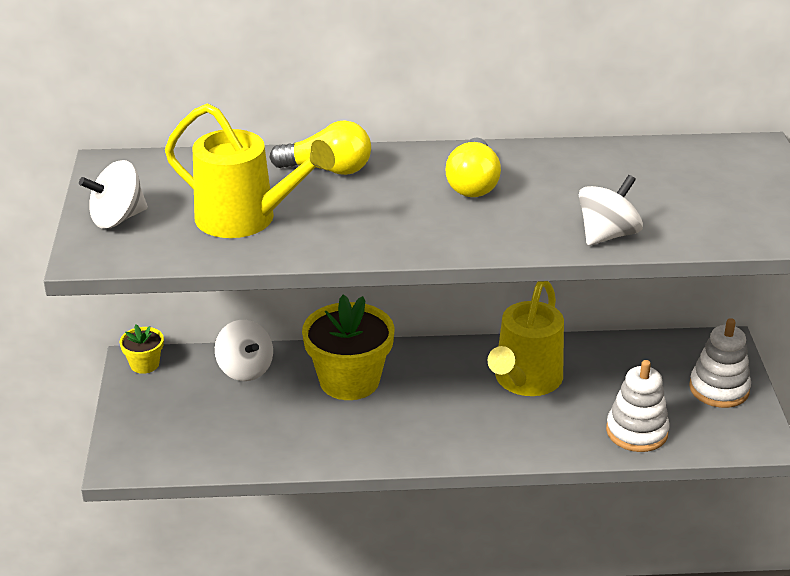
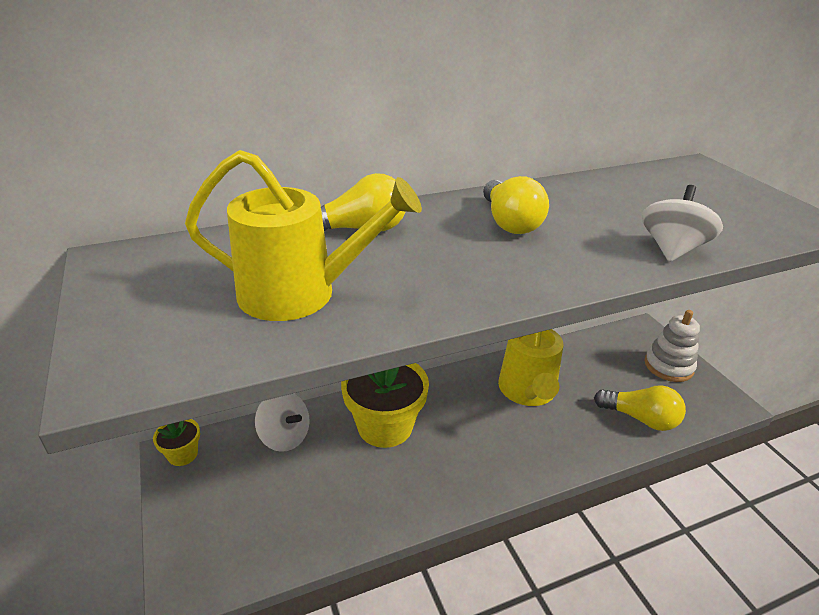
camera: 20 degrees left, 0 degrees up
(117, 218) = (136, 320): white spinning top -> none
(636, 431) = (640, 418): white stacking toy -> yellow light bulb

